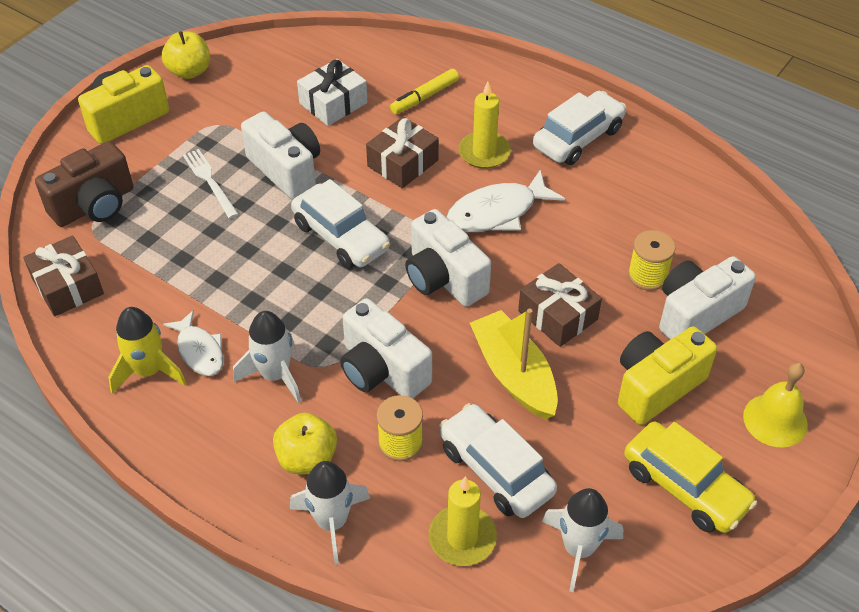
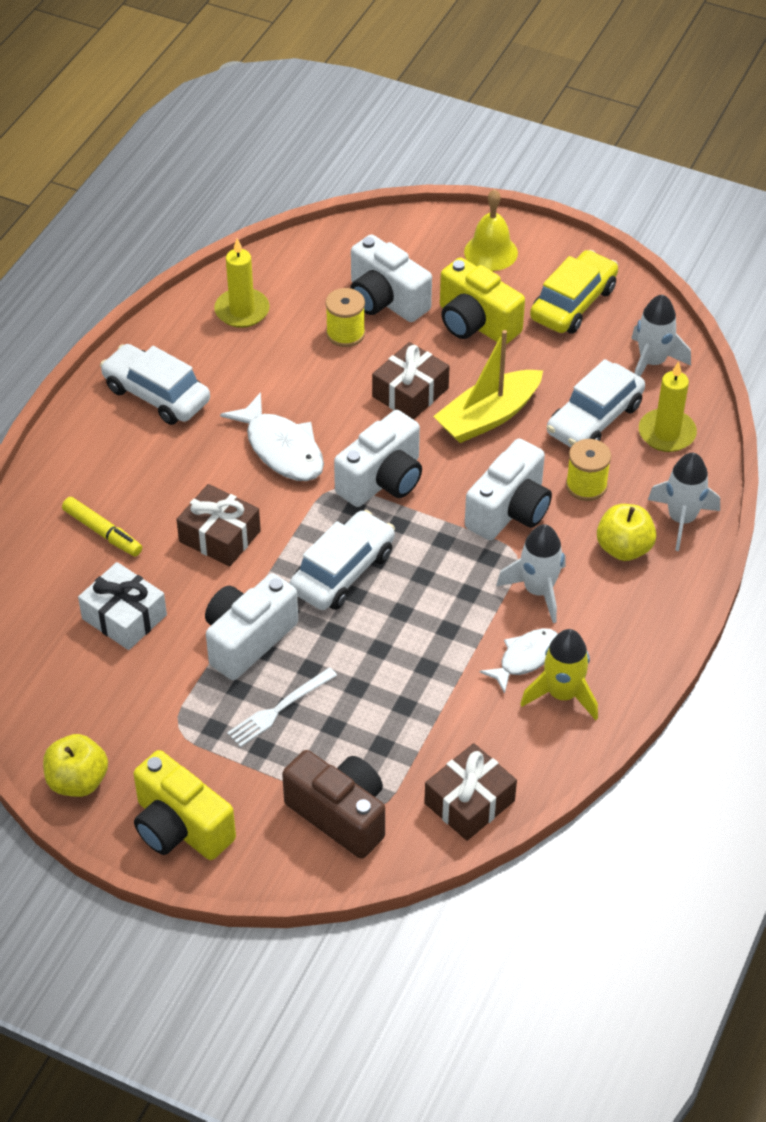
camera: 100 degrees left, 0 degrees up
(484, 152) = (191, 469): yellow candle -> yellow candle (242, 311)

